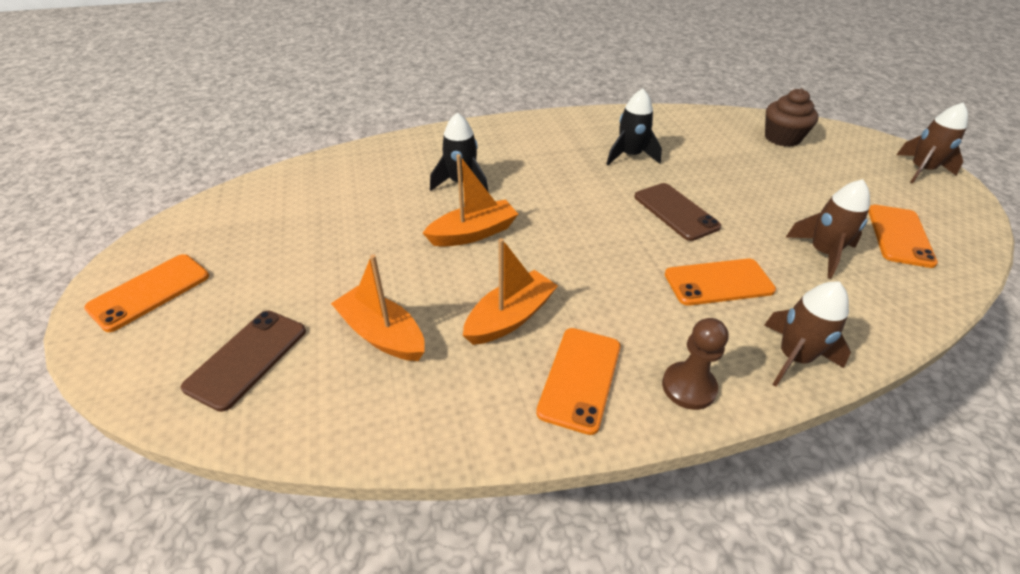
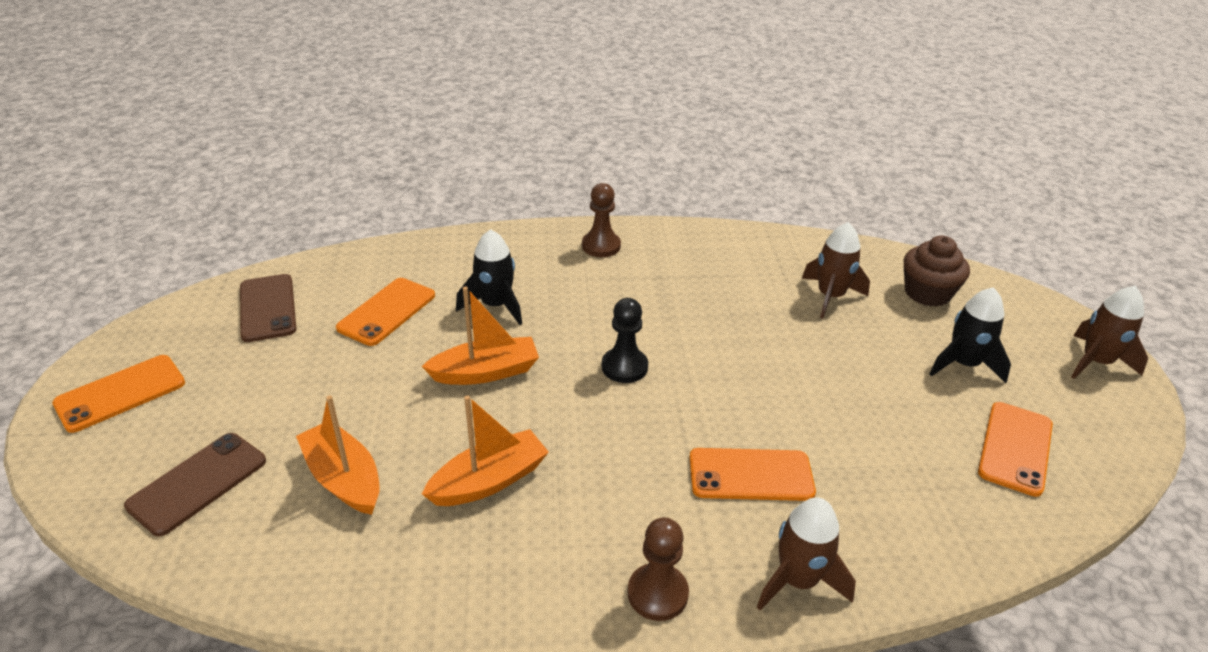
camera: 10 degrees right, 5 degrees down
(528, 131) = (601, 246): none -> brown pawn
(580, 378) = (539, 563): orange phone -> orange phone (386, 311)
(584, 215) = (624, 367): none -> black pawn
(630, 156) = (715, 294): black rocket -> black rocket (963, 364)
(675, 212) = (739, 377): brown phone -> brown phone (267, 308)
(822, 253) = (901, 457): brown rocket -> brown rocket (830, 297)

